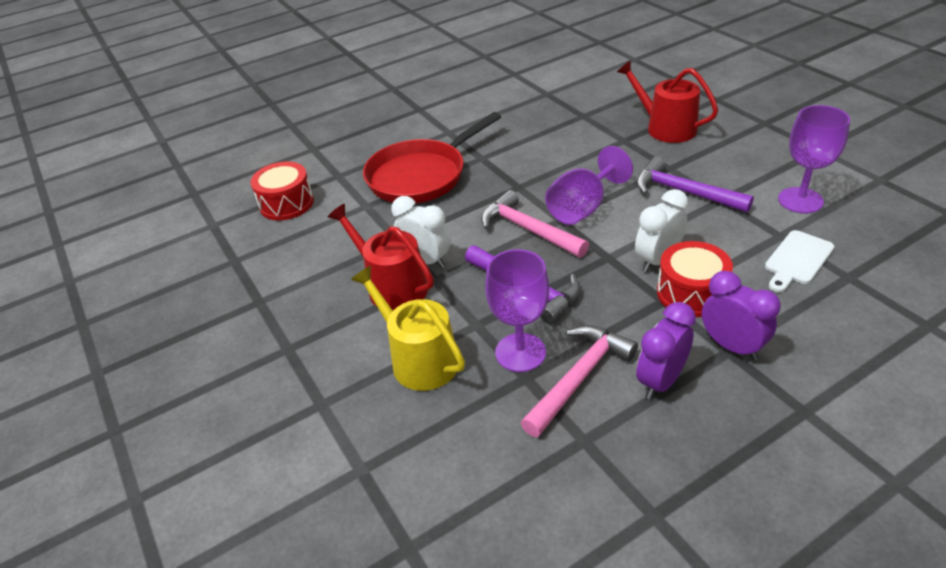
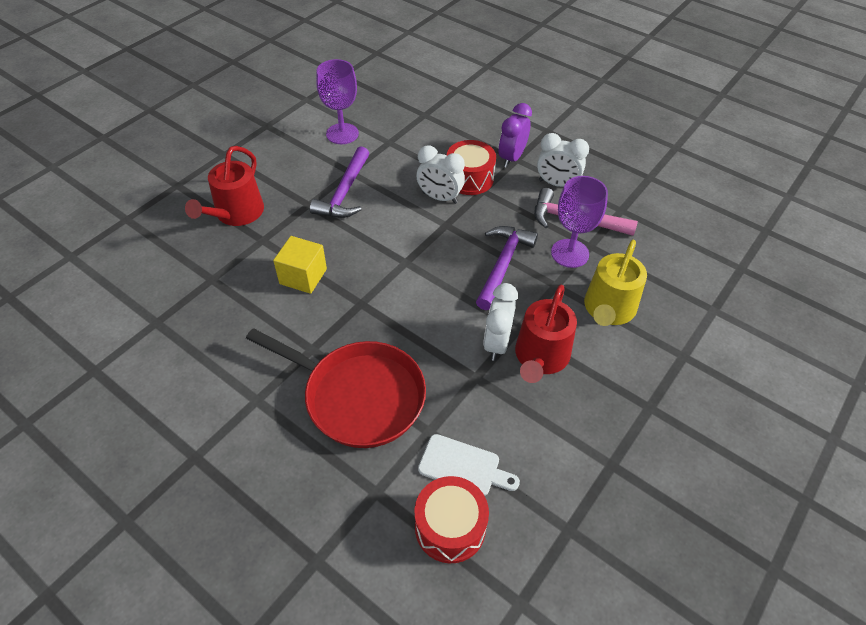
camera: 115 degrees left, 10 degrees up
(528, 229) = (427, 280): pink hammer -> none
(566, 159) = (303, 276): none -> yellow cube
(582, 208) = (384, 250): purple goblet -> none
(660, 381) = (557, 184): purple clock -> white clock
(797, 260) = (414, 134): white cutting board -> white cutting board (463, 466)

